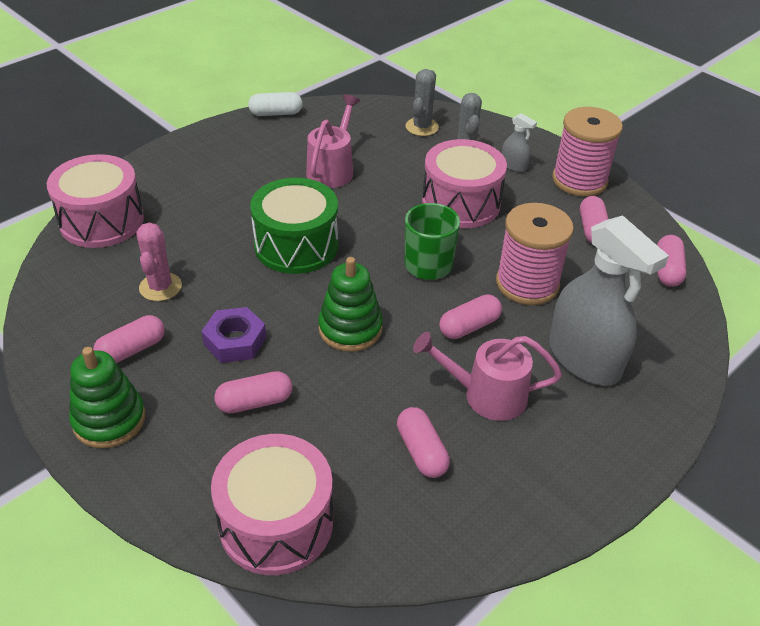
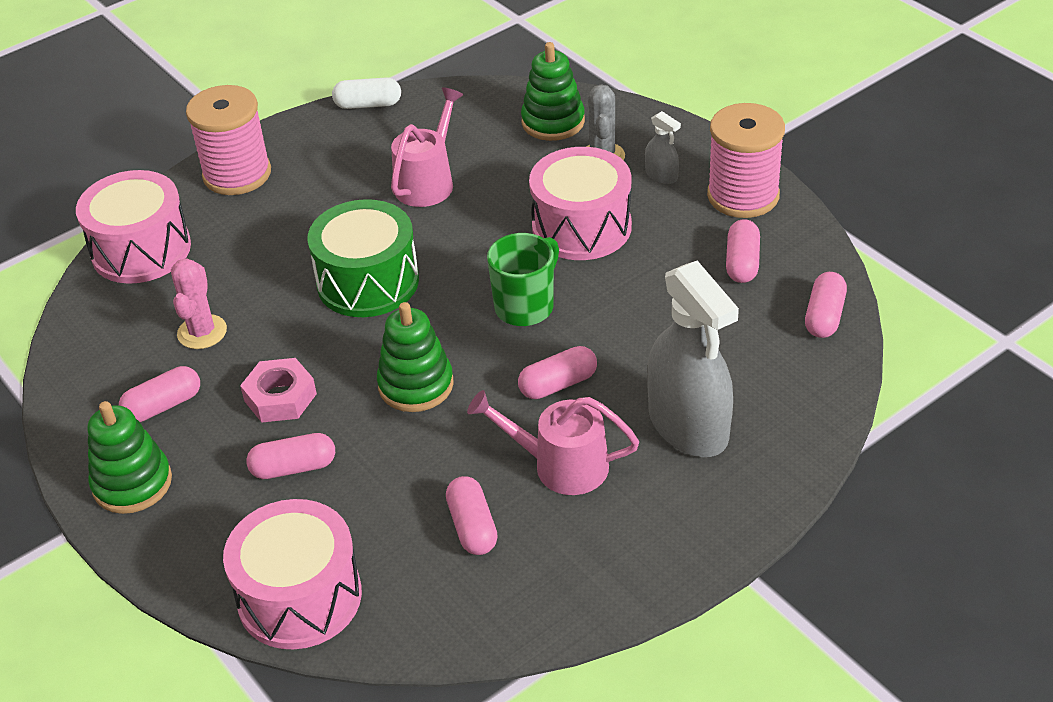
camera: 10 degrees right, 0 degrees up
(235, 341) = (280, 397): purple nut -> pink nut
(422, 127) = (553, 122): grey cactus -> green stacking toy
(527, 284) = (641, 332): pink spool -> pink spool (237, 174)

